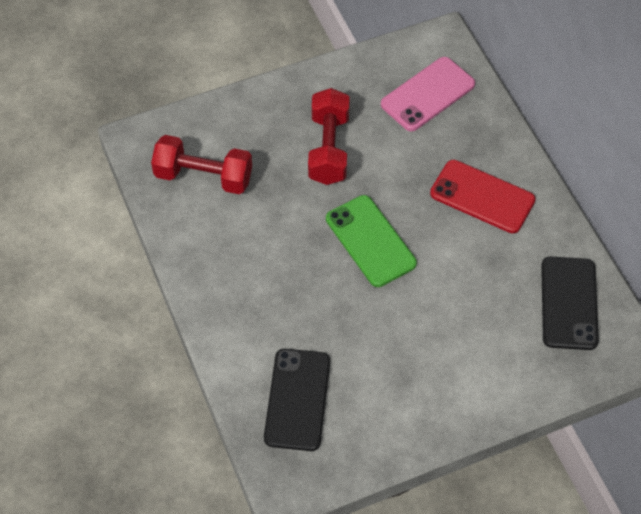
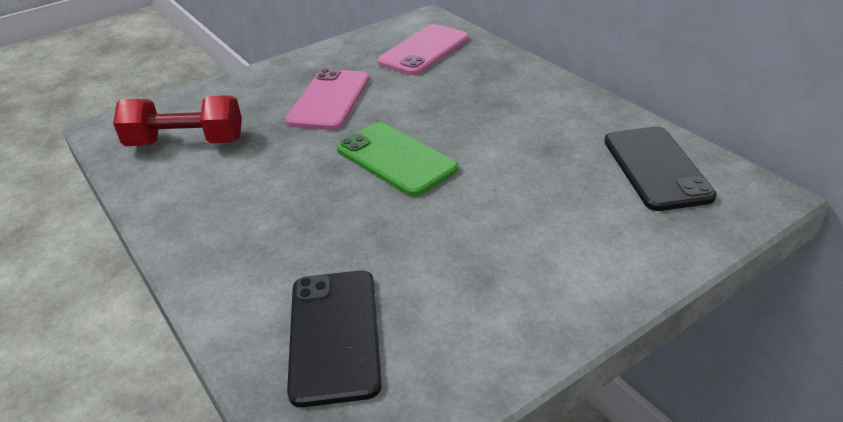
camera: 10 degrees left, 20 degrees down
(329, 149) = (329, 100): red dumbbell -> pink phone
(482, 197) = (511, 105): red phone -> none

